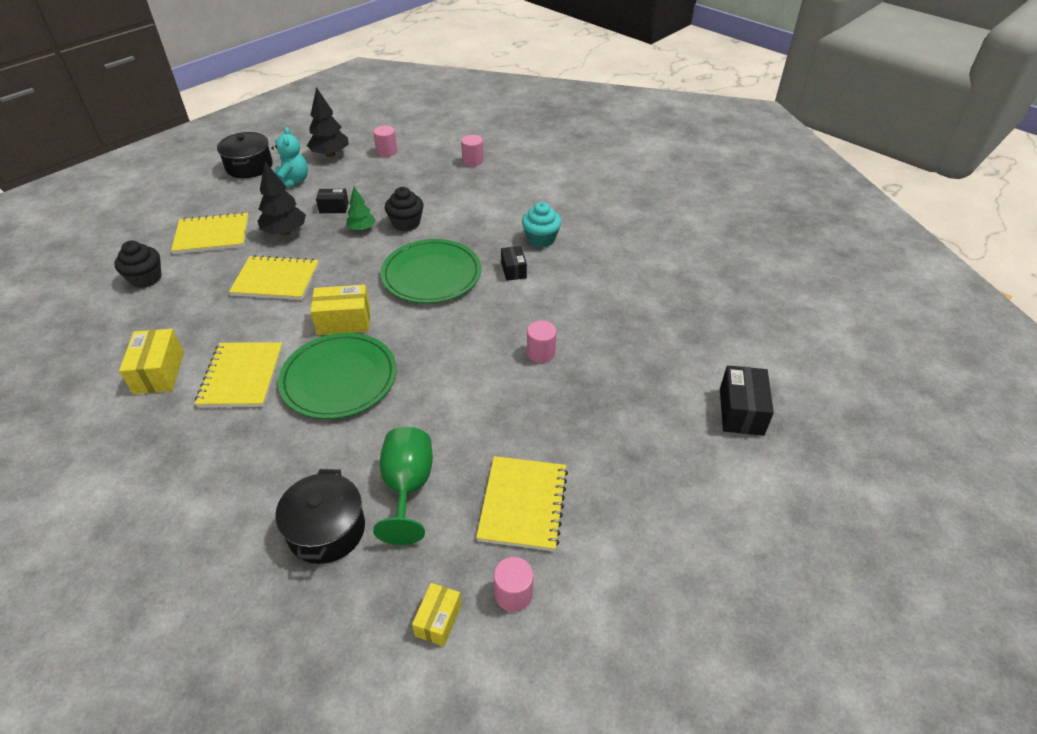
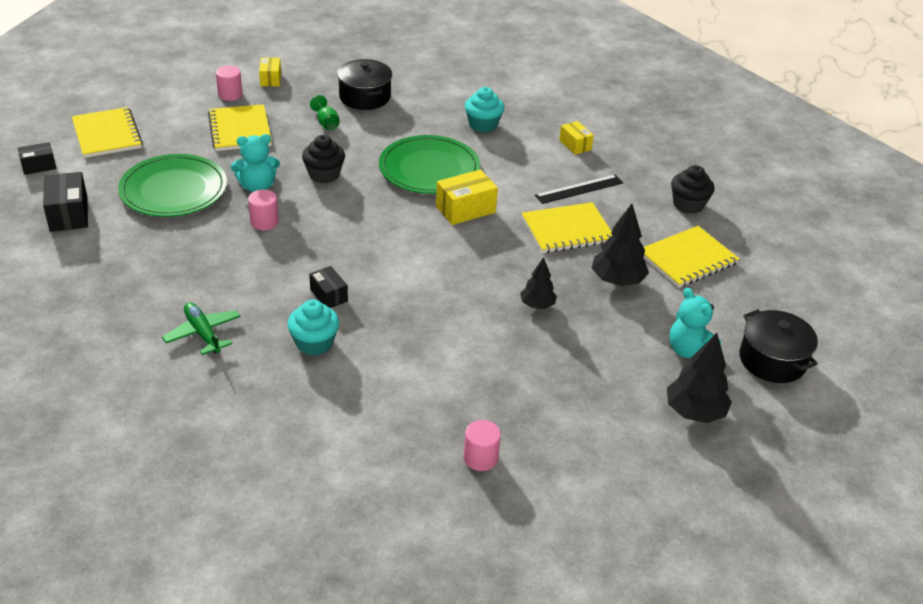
camera: 155 degrees right, 5 degrees down
(159, 372) = (575, 145): yellow box -> yellow box, size x0.63
(219, 317) = (579, 189): none -> black ruler
(224, 431) = (483, 125): none -> turquoise cupcake
(241, 376) = (508, 155): yellow notebook -> yellow notebook (107, 134)
(334, 208) = (597, 325): black box -> black box (39, 166)
(362, 229) = (537, 305): green tree -> black tree
(386, 151) = (622, 442): pink cylinder -> none
(406, 223) = (492, 325): black cupcake -> black cupcake (324, 175)
(407, 487) = (326, 123): green goblet -> green goblet, size x0.53
(431, 275) = (416, 270): green plate -> green plate (173, 190)
(532, 400) = (257, 187): none -> turquoise teddy bear
(621, 263) = (203, 333): none -> green plane

